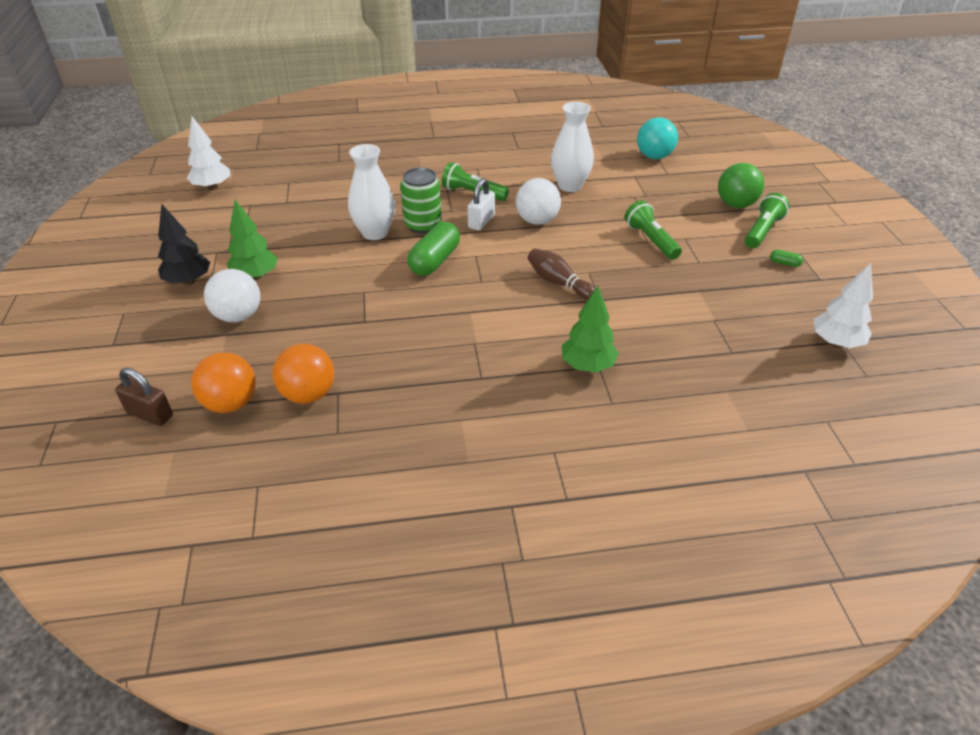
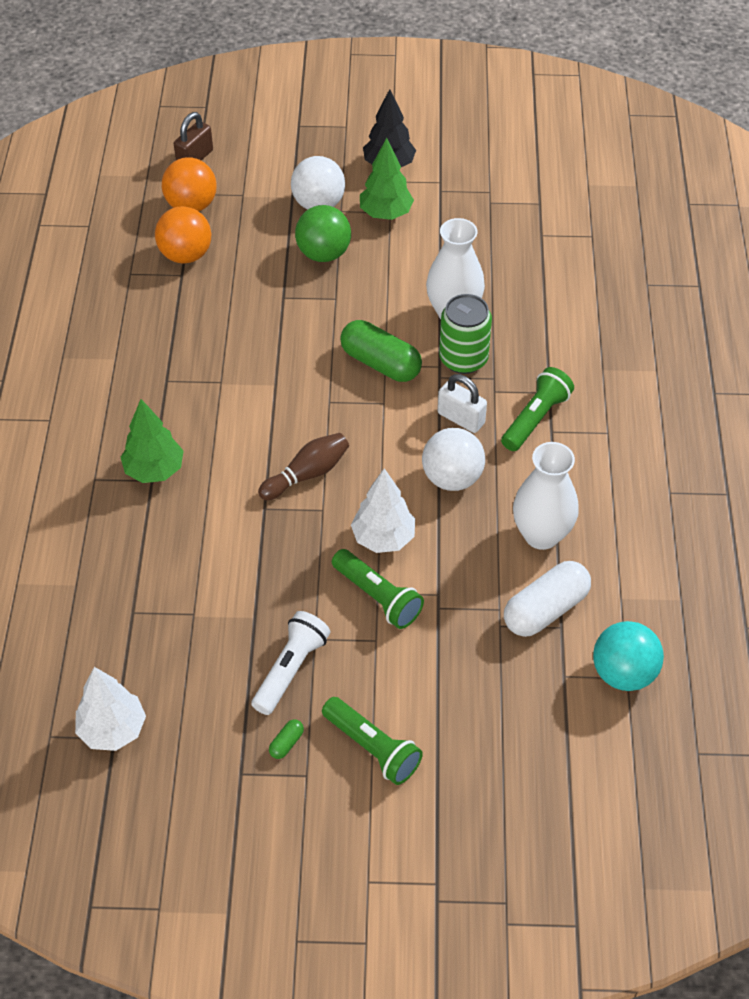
camera: 100 degrees right, 10 degrees up
(212, 187) = (587, 169): white tree -> white tree (383, 538)
(625, 181) = (545, 609): none -> white capsule
(651, 240) = (377, 597): green flashlight -> green flashlight turned 60 degrees clockwise
(730, 269) = (290, 669): none -> white flashlight
(735, 204) = (452, 740): green ball -> green ball (323, 254)

